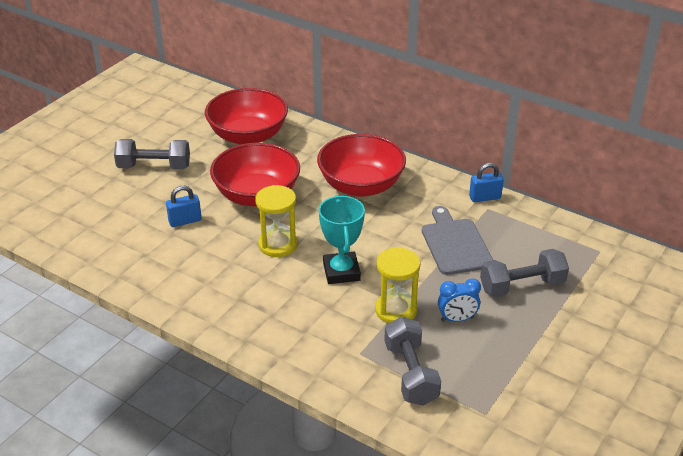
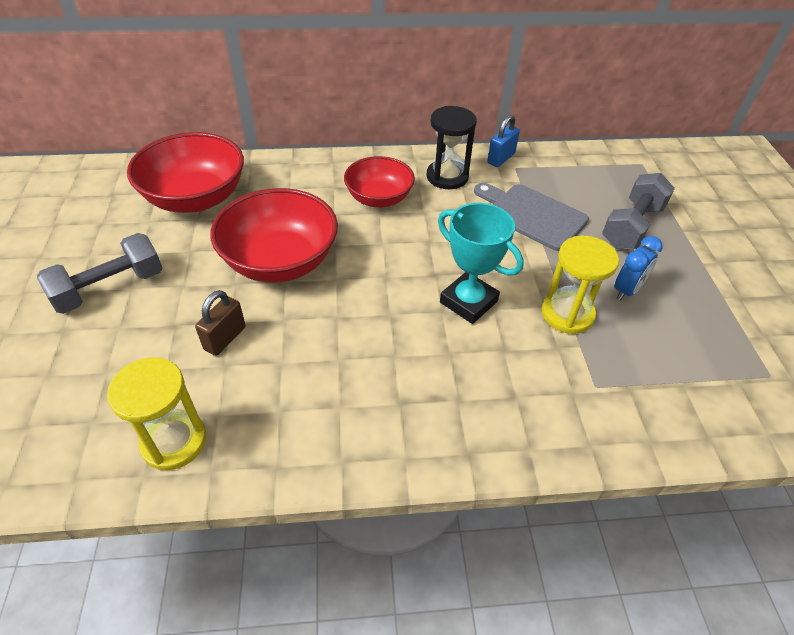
camera: 40 degrees left, 10 degrees up
(185, 221) = (225, 338): blue padlock -> brown padlock
(278, 245) = (368, 308): yellow hourglass -> yellow hourglass (174, 441)
(361, 186) = (379, 198): red bowl -> red bowl, size x0.65
(410, 374) = (665, 377): grey dumbbell -> none
(426, 192) = (447, 177): none -> black hourglass

